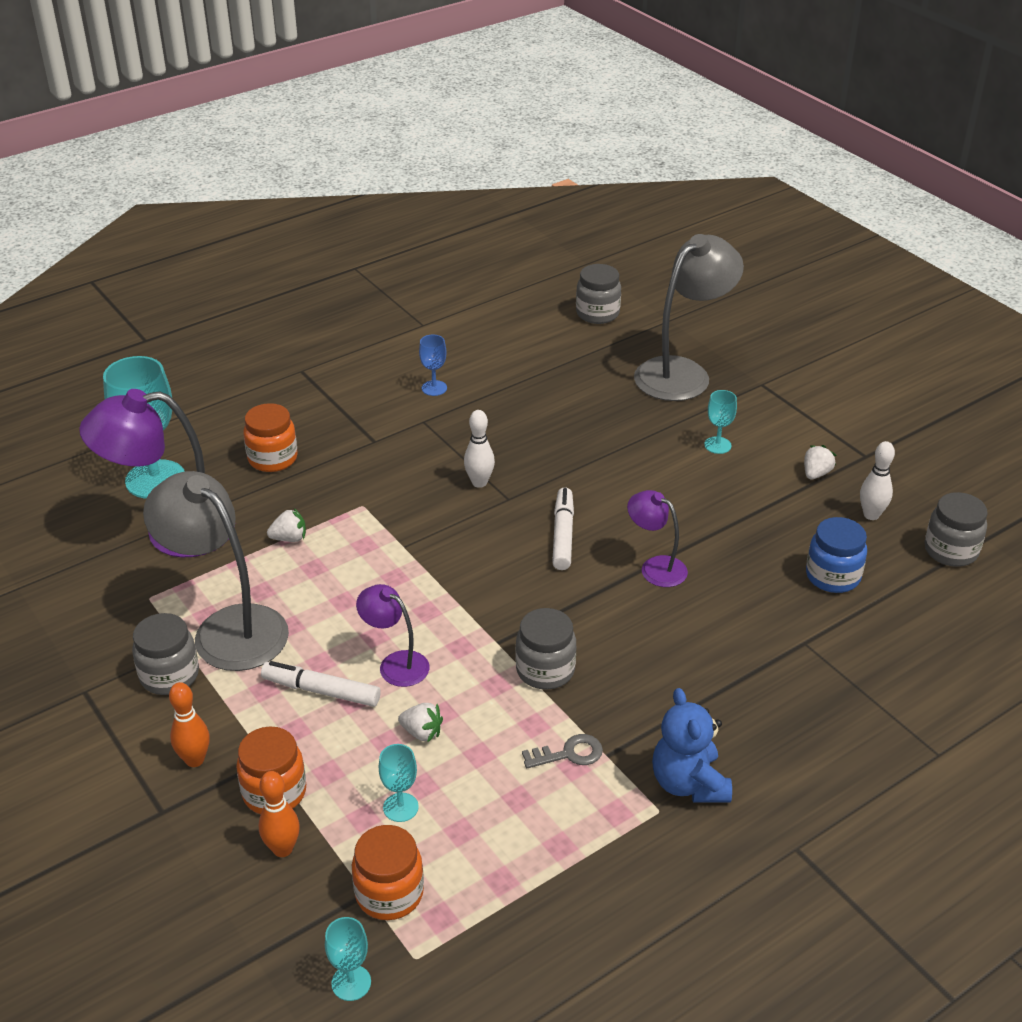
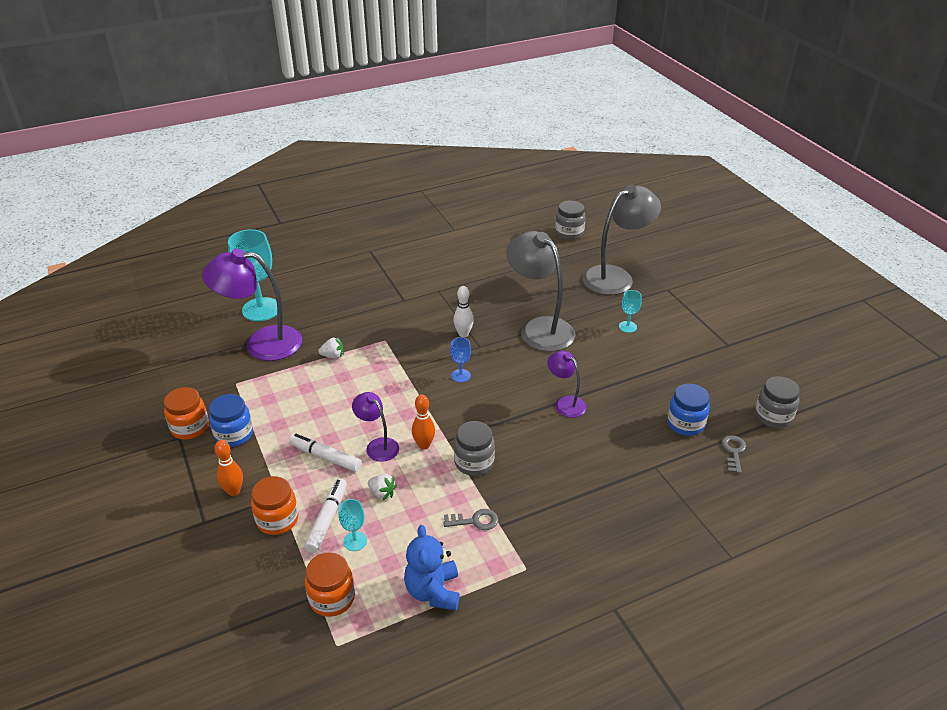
camera: 10 degrees right, 0 degrees up
(169, 676) = (234, 434): grey jar -> blue jar
(228, 628) = (278, 408): grey lamp -> grey lamp (539, 328)
(273, 459) = (337, 304): orange jar -> orange jar (190, 427)
(282, 849) = (272, 558): orange bowling pin -> orange bowling pin (424, 445)
(351, 983) = (290, 655): turquoise goblet -> none
(434, 388) = (450, 270): blue goblet -> blue goblet (461, 375)
(562, 535) = (509, 374): white marker -> white marker (327, 519)
(688, 783) = (551, 553): blue teddy bear -> blue teddy bear (433, 591)
(816, 473) = (690, 353): white strawberry -> none
(871, 515) = (722, 385): white bowling pin -> none
(908, 608) = (733, 452): none -> grey key

